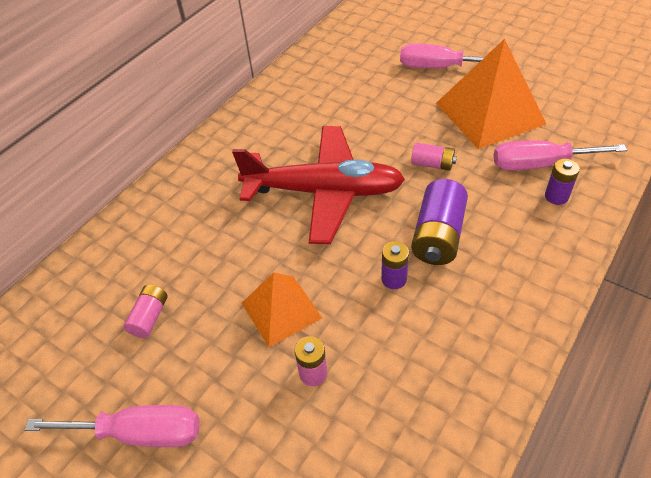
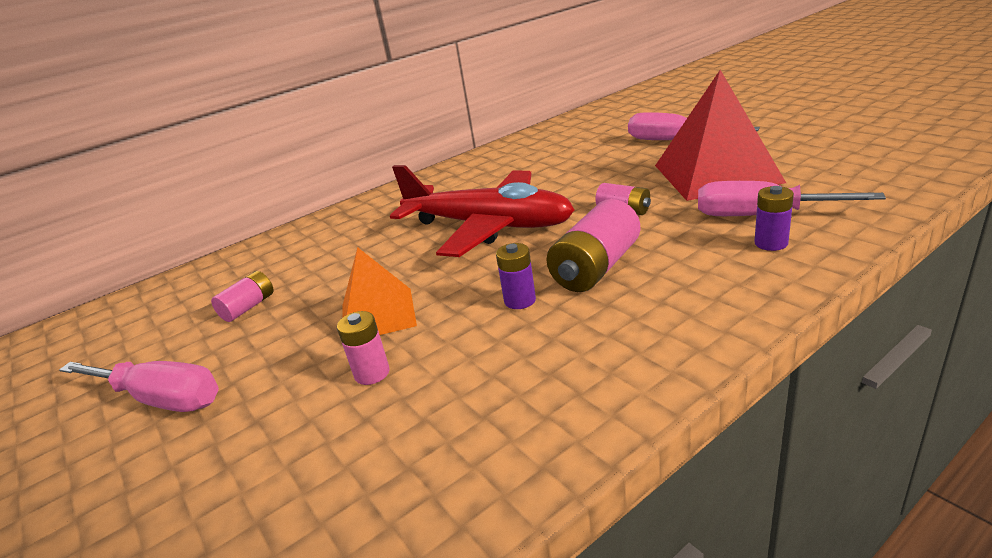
camera: 20 degrees right, 20 degrees down
(438, 236) = (596, 268): purple battery -> pink battery
(489, 113) = (716, 173): orange pyramid -> red pyramid

